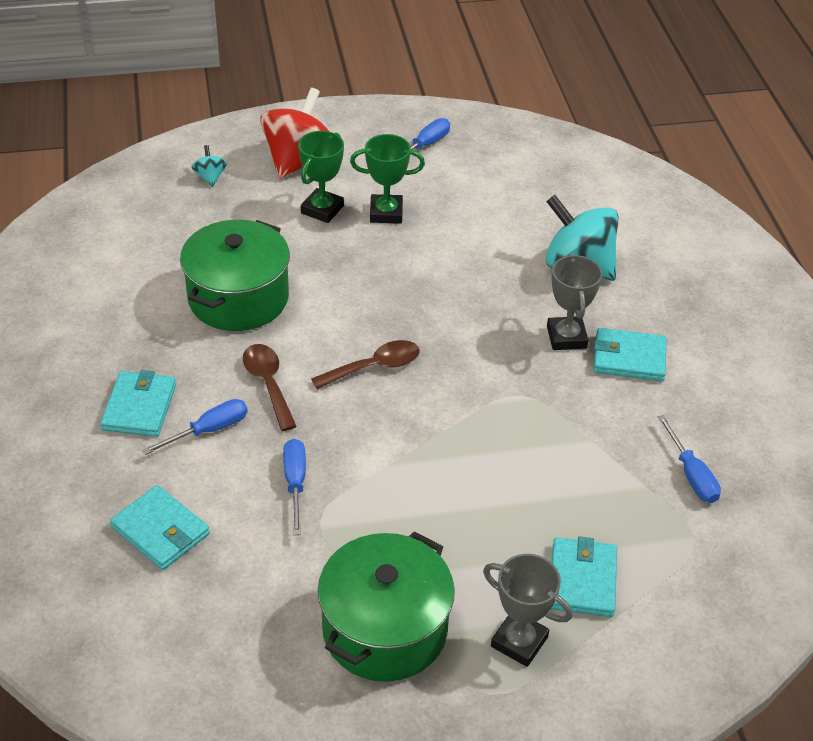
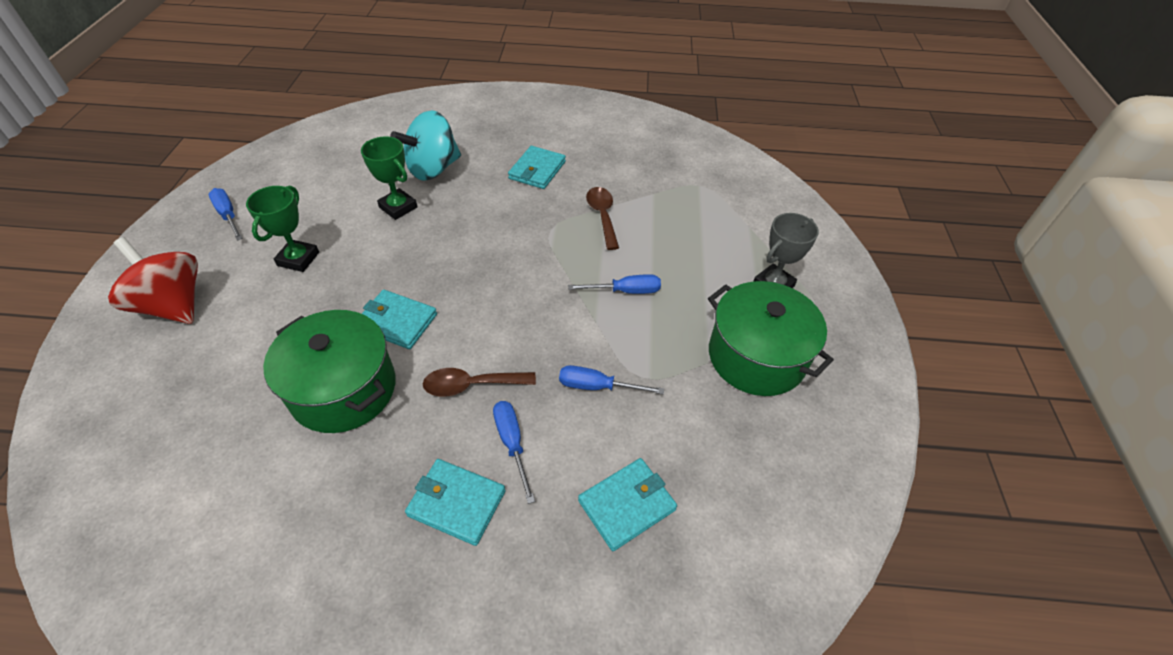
camera: 75 degrees left, 5 degrees up
(210, 177) = (138, 383): turquoise spinning top -> none
(322, 209) = (261, 301): green trophy -> green trophy (398, 207)
(374, 367) = (484, 306): brown spoon -> brown spoon (602, 216)
(566, 337) = (503, 193): grey trophy -> none
(582, 580) = (725, 242): turquoise wallet -> turquoise wallet (397, 322)
(691, 474) = (649, 172): blue screwdriver -> blue screwdriver (625, 291)

